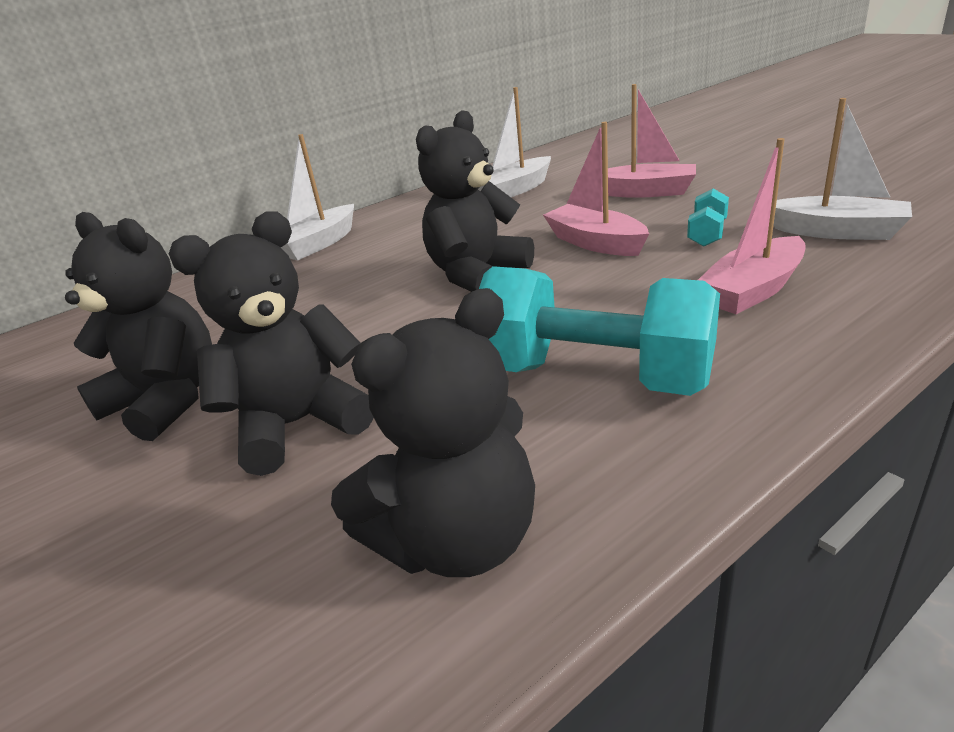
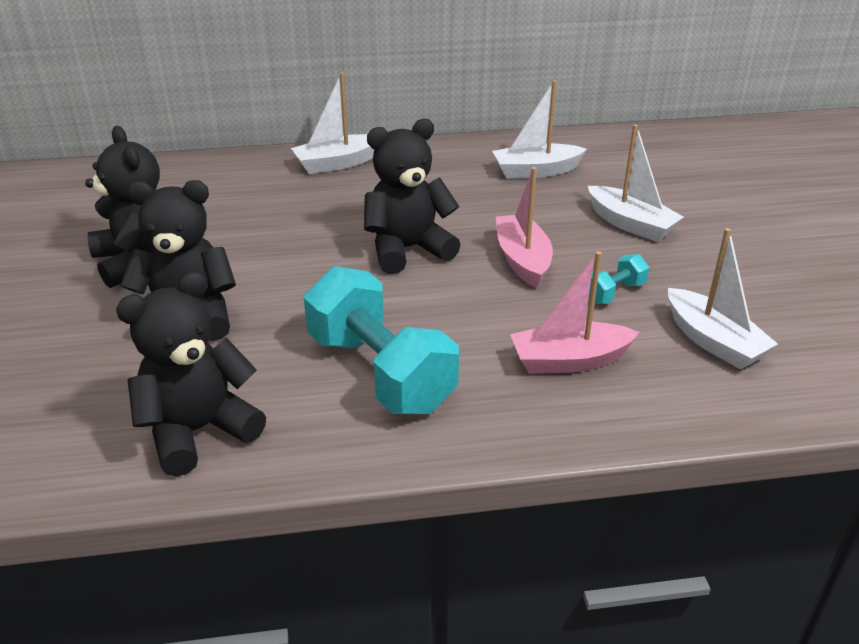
camera: 25 degrees right, 5 degrees up
(457, 540) = (198, 430): black teddy bear -> black teddy bear turned 150 degrees clockwise
(645, 192) = (630, 224): pink boat -> white boat

